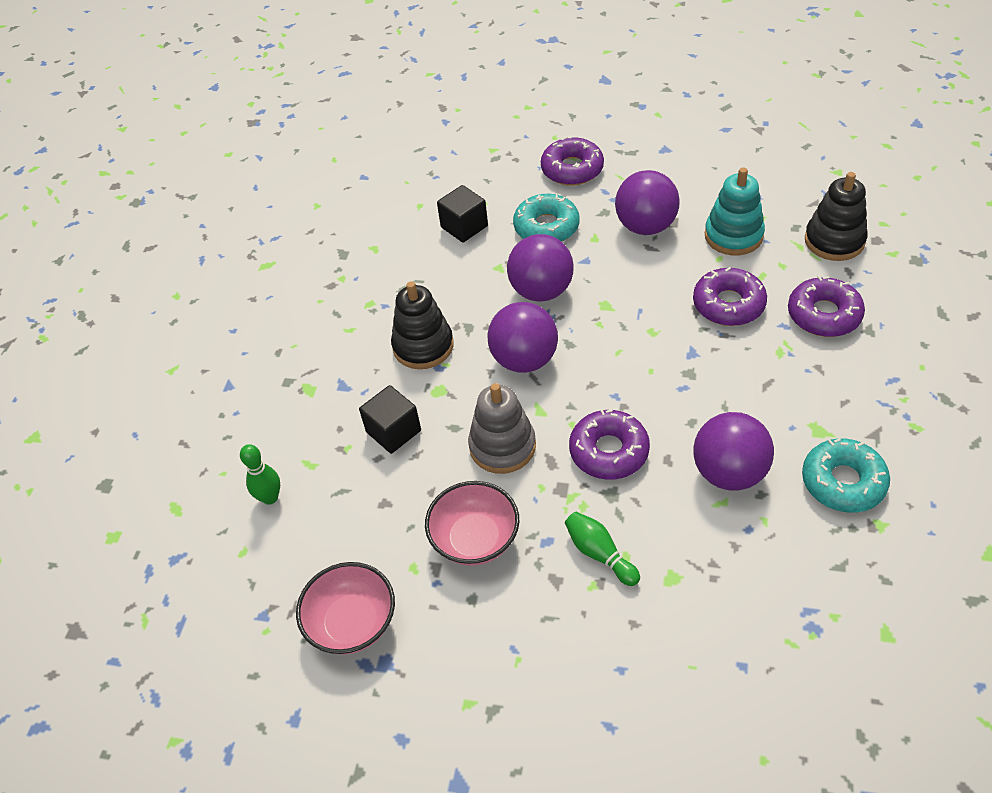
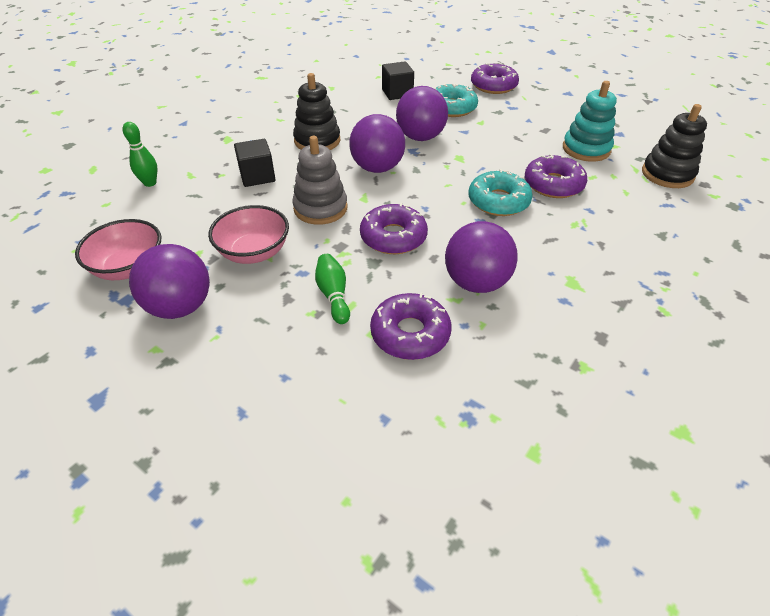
camera: 20 degrees right, 5 degrees down
(645, 226) = (522, 126): purple ball -> purple ball (180, 307)
(824, 315) = (628, 213): purple donut -> purple donut (410, 334)
(843, 482) = (570, 324): turquoise donut -> turquoise donut (498, 201)

